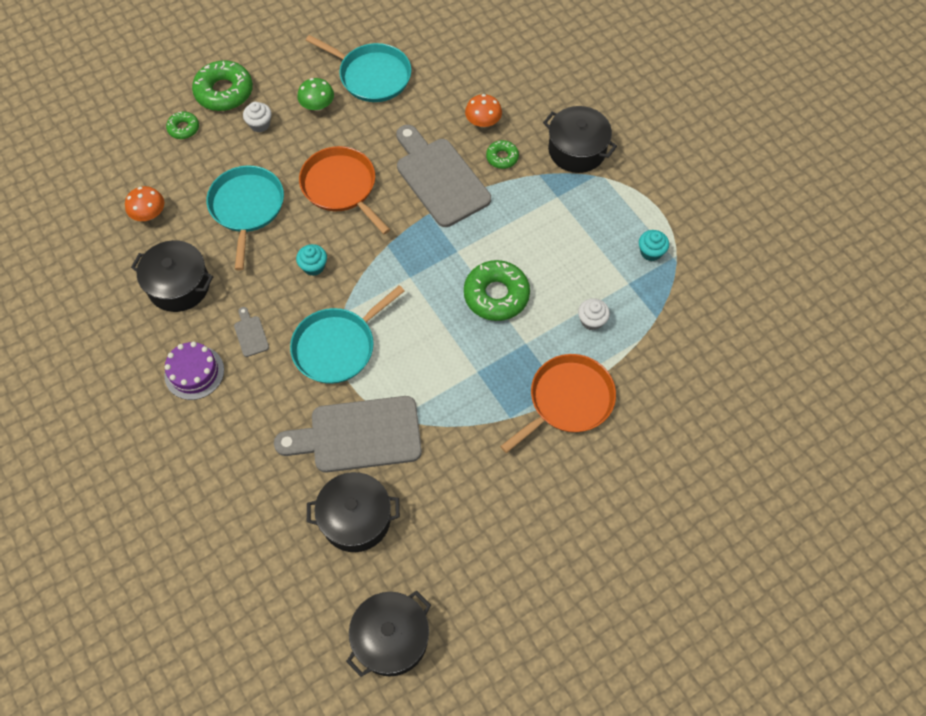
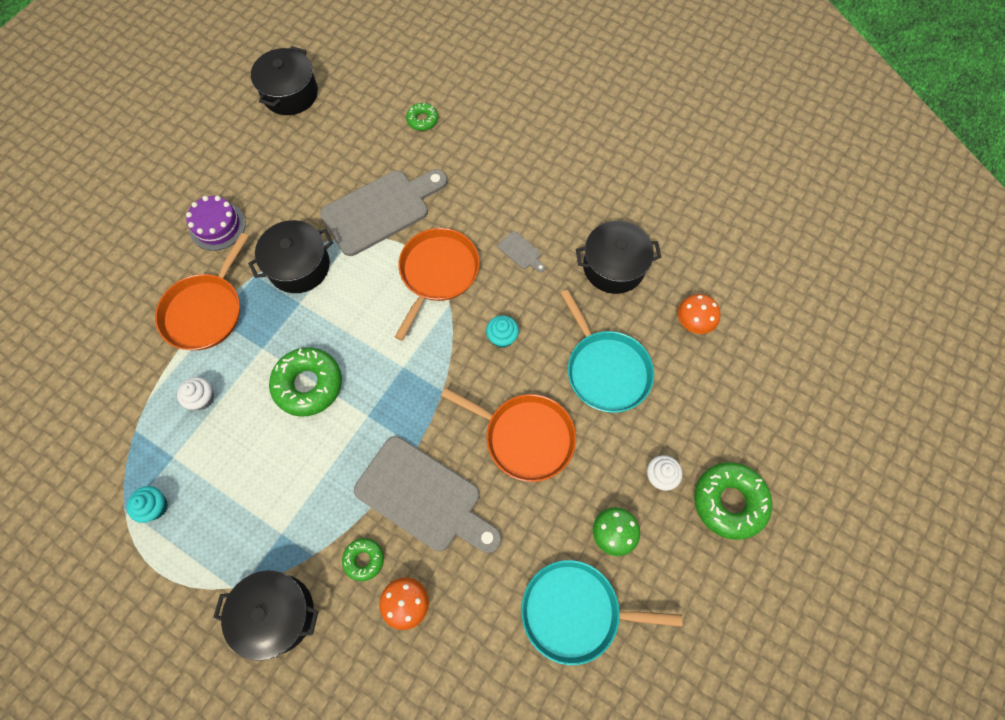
camera: 155 degrees right, 5 degrees up
(183, 128) = (736, 432): green donut -> green donut (422, 120)
(194, 372) = (547, 202): purple cake -> purple cake (217, 226)
(337, 346) = (437, 273): turquoise pan -> orange pan
(356, 518) = (352, 153): black pot -> black pot (299, 266)

